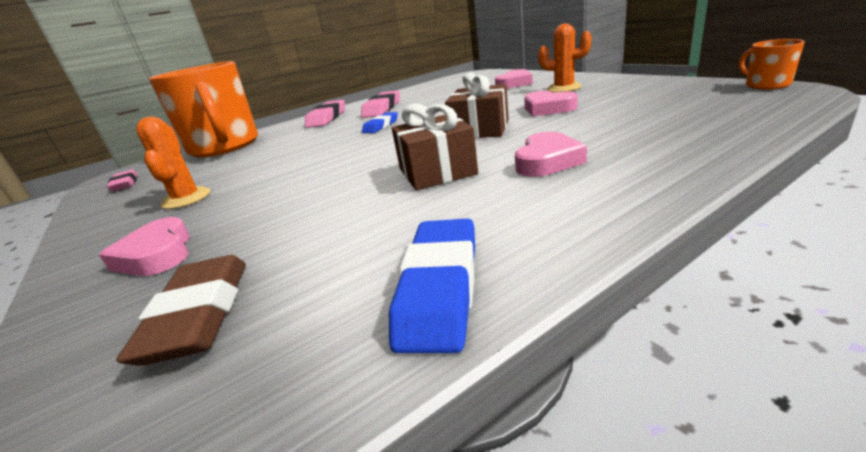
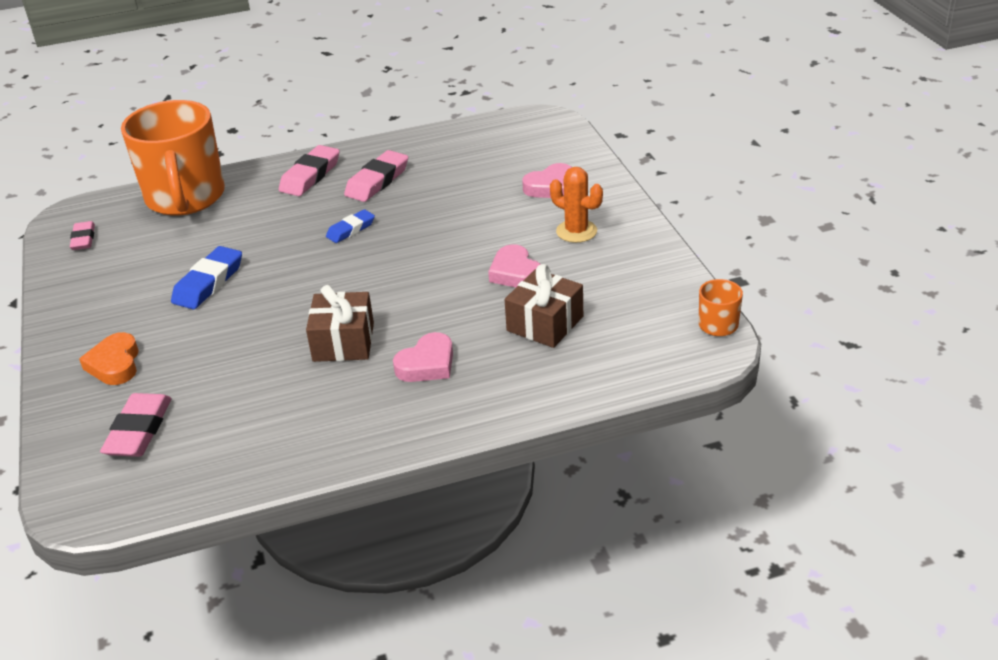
camera: 15 degrees right, 10 degrees up
(157, 254) = (115, 364): pink heart -> orange heart
(186, 199) = (139, 294): orange cactus -> none
(200, 315) = (139, 430): brown eraser -> pink eraser
(439, 288) = (269, 458): blue eraser -> blue eraser (208, 283)
(480, 130) = (426, 286): brown gift -> brown gift (545, 323)

